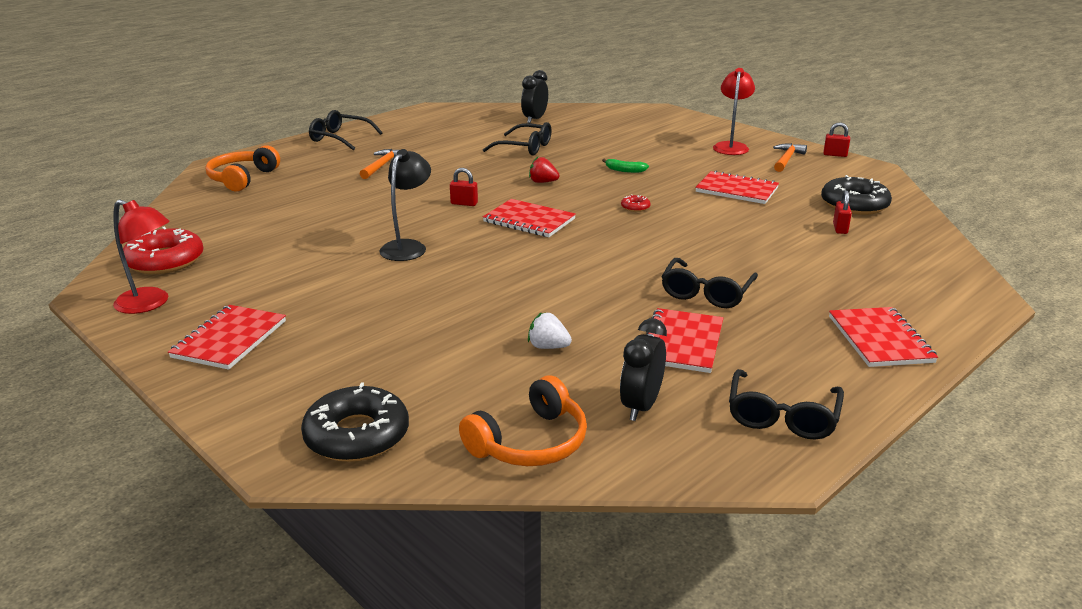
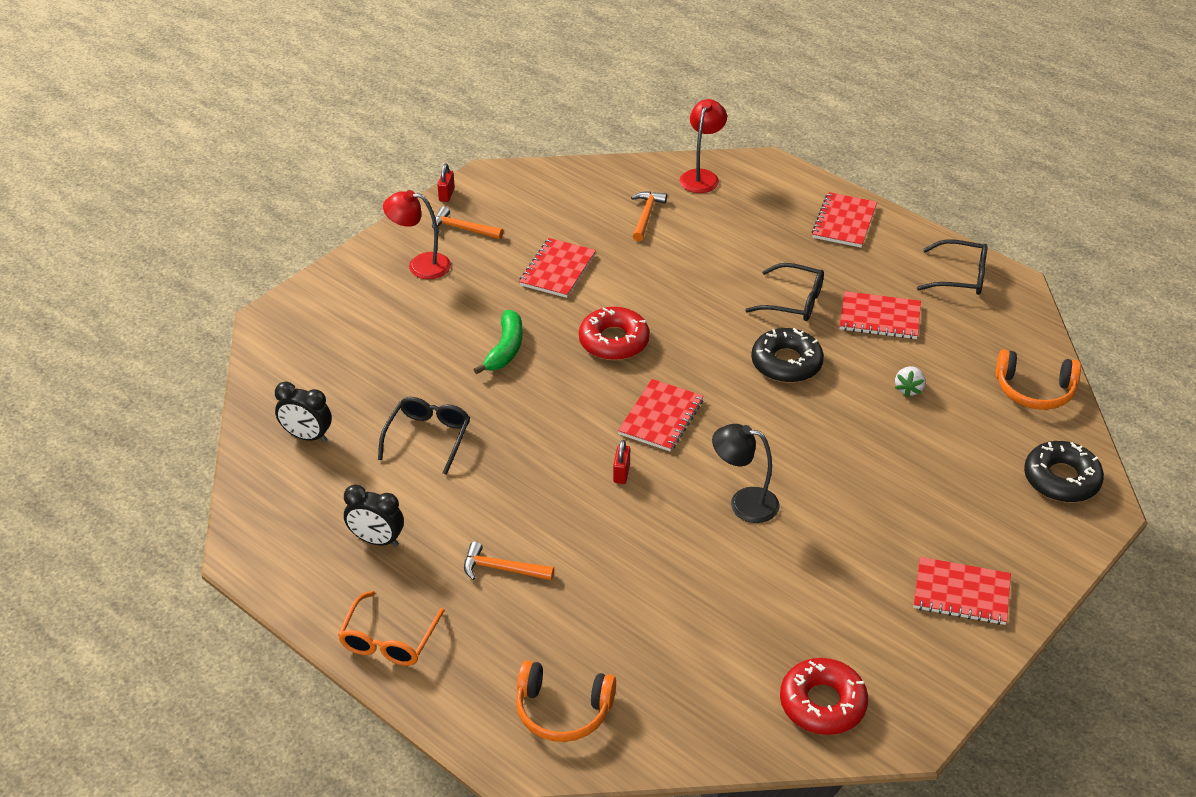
camera: 95 degrees left, 15 degrees up
(150, 304) = (917, 679): red lamp -> red lamp (701, 176)
(340, 138) = (389, 640): black glasses -> orange glasses
(530, 443) = (1034, 390): orange headphones -> orange headphones turned 150 degrees clockwise
(543, 182) = (548, 414): red strawberry -> none
(624, 170) = (505, 349): green banana -> green banana, size x1.68
(635, 207) = (614, 341): red donut -> red donut, size x2.29
(641, 406) = (972, 339): black clock -> black clock (376, 540)
(840, 228) = (646, 215): red padlock -> orange hammer
(854, 205) = (587, 200): black donut -> black donut (786, 363)
(880, 339) = (844, 222): red notebook -> red notebook turned 60 degrees counterclockwise

